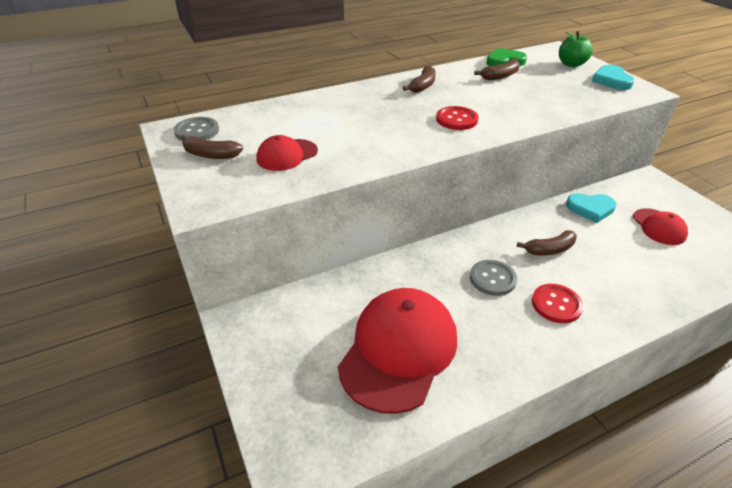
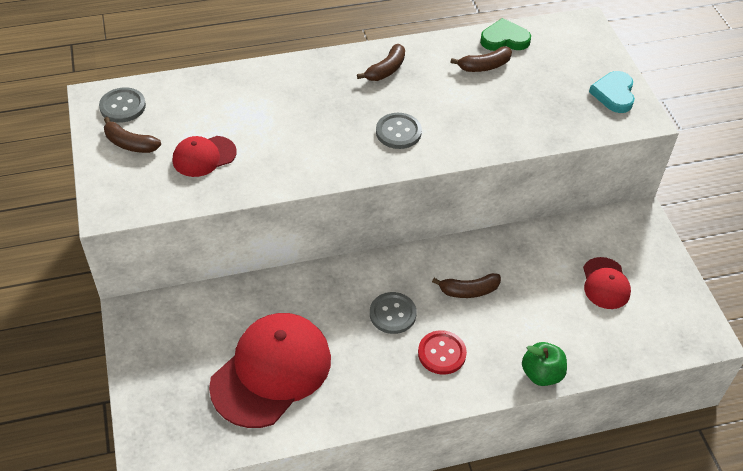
camera: 10 degrees right, 10 degrees up
(456, 119) = (398, 132): red button -> grey button
(571, 64) = (584, 56): green apple -> green apple (541, 374)
(590, 209) = (543, 247): turquoise heart -> none

